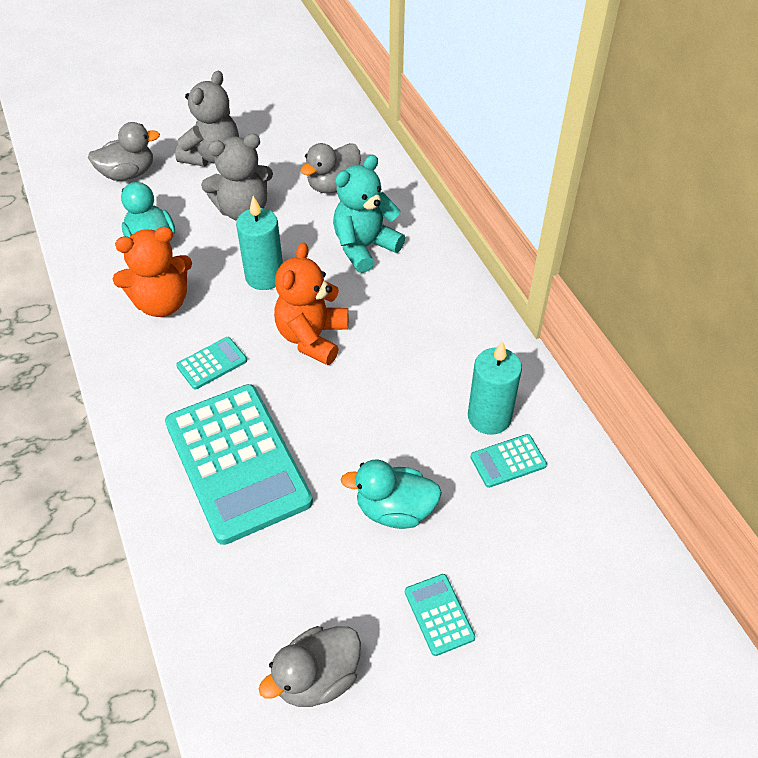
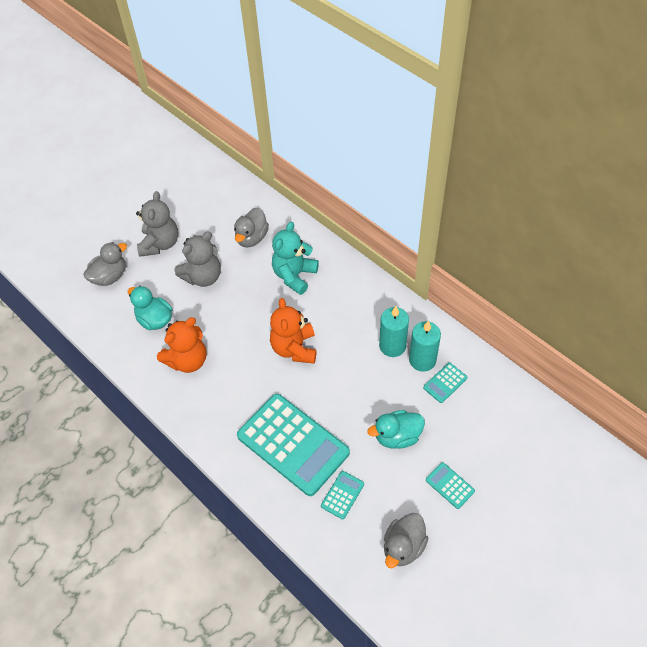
camera: 20 degrees left, 5 degrees up
(212, 363) = (242, 388): turquoise calculator -> turquoise calculator (342, 495)
(264, 276) = (243, 318): turquoise candle -> turquoise candle (392, 346)

